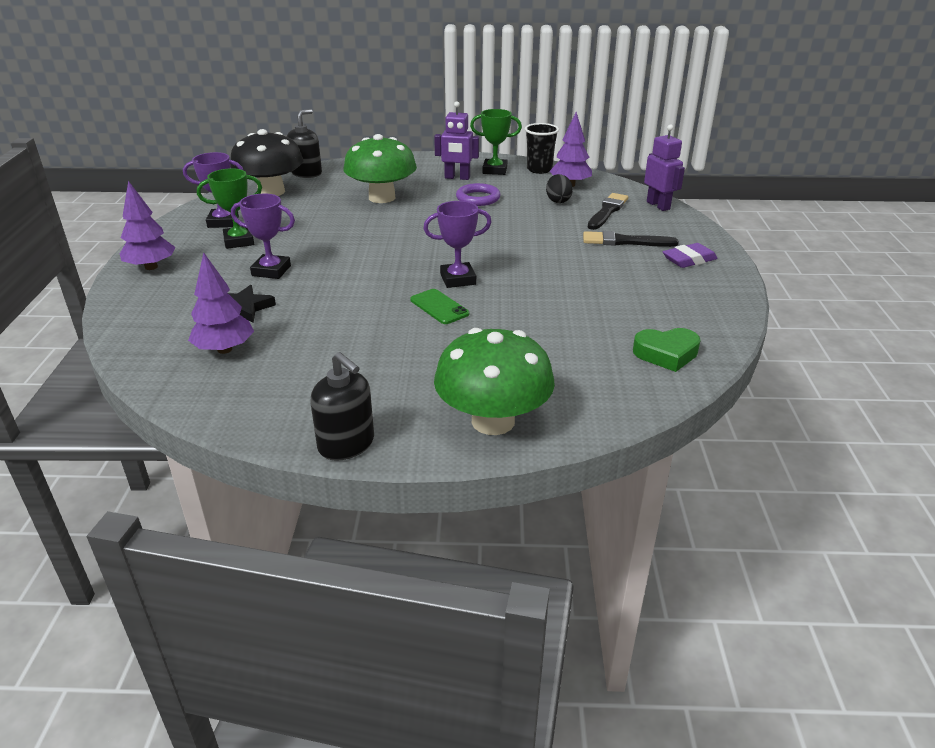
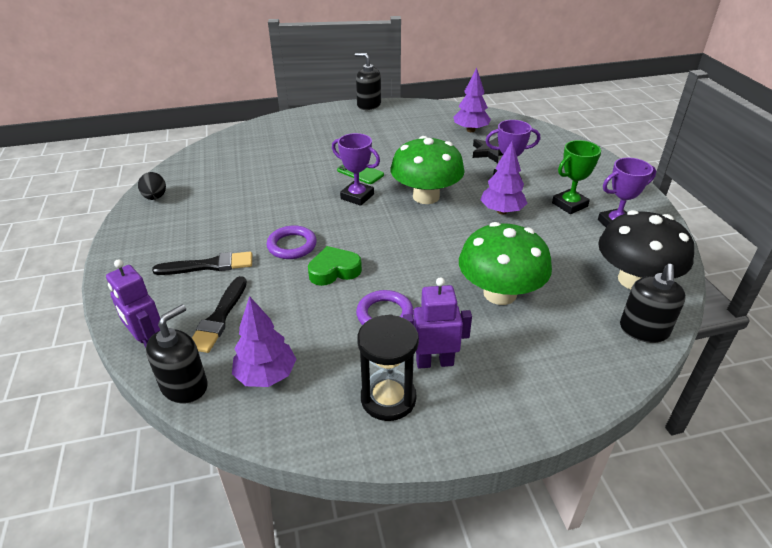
camera: 165 degrees right, 5 degrees up
(151, 267) = (598, 170): purple tree -> purple tree (501, 211)
(458, 279) = (357, 196): purple trophy -> purple trophy turned 60 degrees clockwise
(493, 421) = (304, 121): green mushroom -> green mushroom (426, 196)
(495, 170) = (388, 398): green trophy -> black hourglass
(539, 169) = (318, 417): black cup -> none
(543, 246) = (292, 245): none -> purple ring
(558, 201) = (282, 329): black egg -> black egg (155, 197)
(624, 187) = (184, 386): none -> black soap dispenser
(666, 354) = (203, 164): green heart -> green heart (334, 271)
(689, 260) = (151, 250): purple eraser -> none

